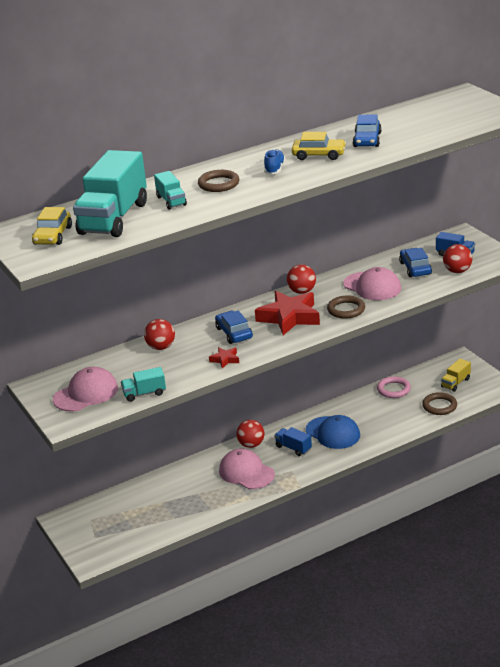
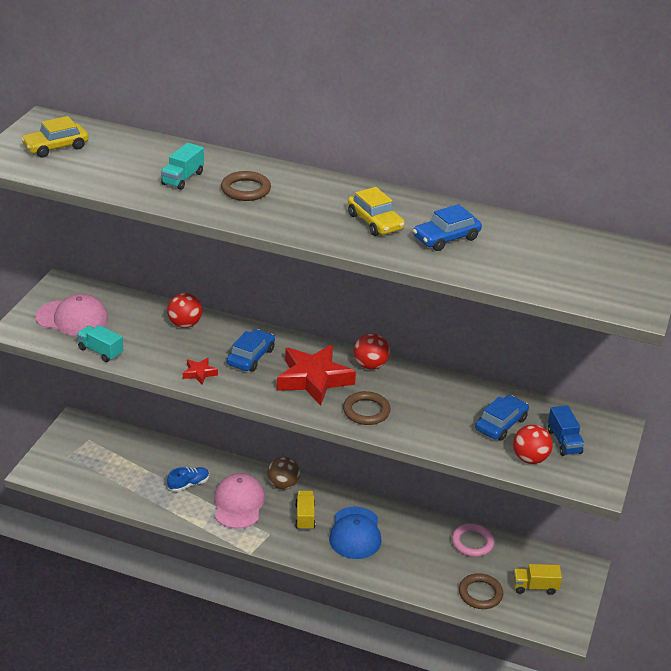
camera: 45 degrees right, 5 degrees up
(114, 218) = (118, 163): turquoise truck -> none
(251, 445) = (283, 485): red ball -> brown ball
(274, 169) = (313, 208): blue shoe -> blue shoe (188, 484)
(293, 448) = (305, 517): blue truck -> yellow truck
(372, 286) = (431, 409): pink cap -> none

